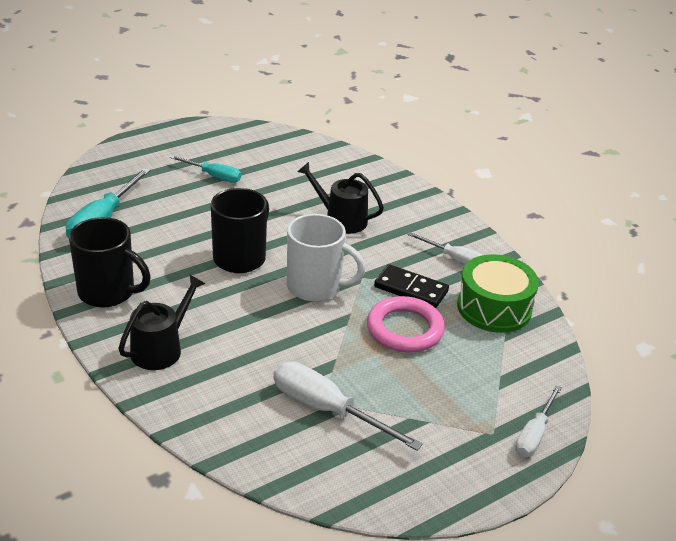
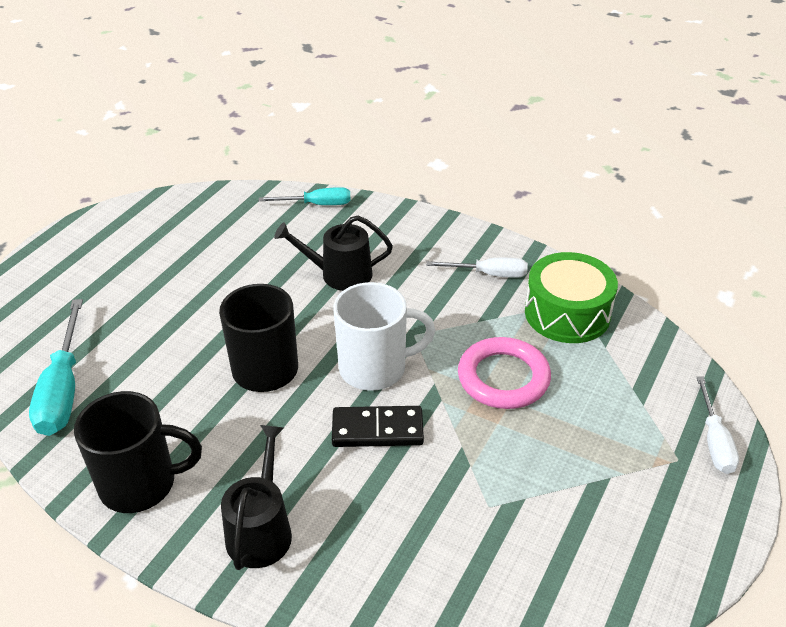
camera: 25 degrees left, 5 degrees up
(213, 176) = (158, 277): turquoise screwdriver -> turquoise screwdriver (317, 204)
(327, 410) = (501, 516): white screwdriver -> none
(411, 289) = (473, 327): black domino -> black domino (377, 430)

